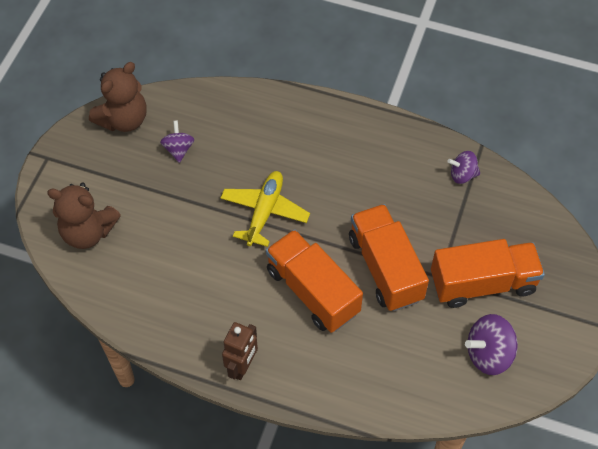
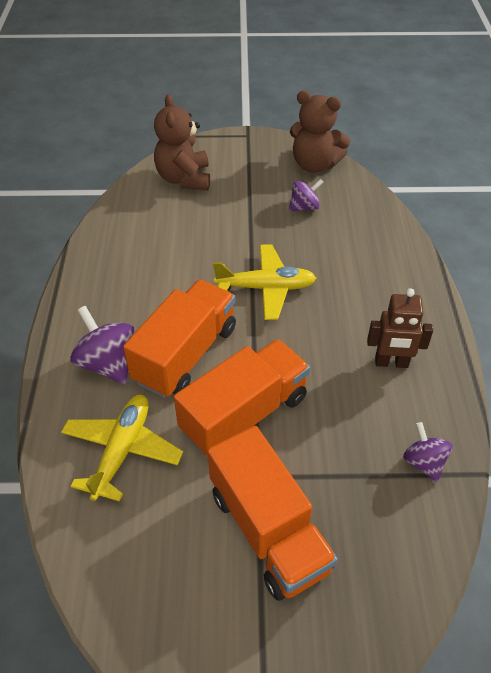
camera: 70 degrees right, 10 degrees down
(242, 366) = (76, 322): brown robot -> brown robot (391, 363)
(389, 359) = (122, 450): none -> yellow plane
(488, 354) = (163, 566): purple spinning top -> purple spinning top (107, 363)

